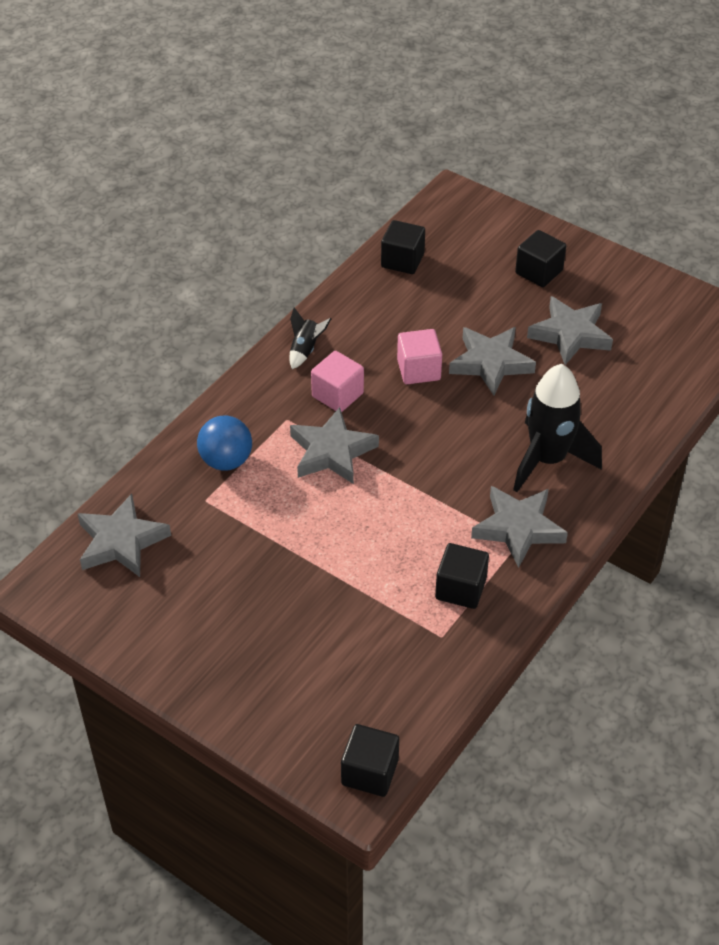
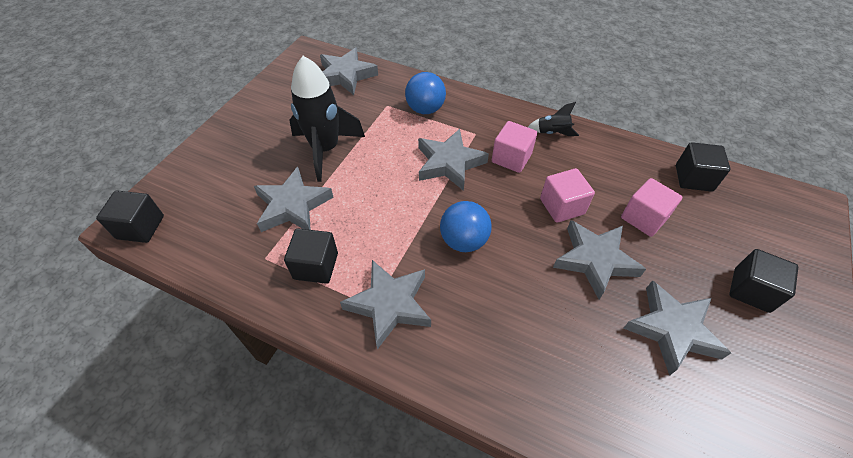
camera: 80 degrees right, 5 degrees up
(367, 609) = (293, 206): none -> grey star
(446, 313) = (643, 218): none -> pink cube
(449, 458) = (463, 241): none -> blue ball
(547, 460) = (483, 323): black rocket -> black rocket (325, 150)

